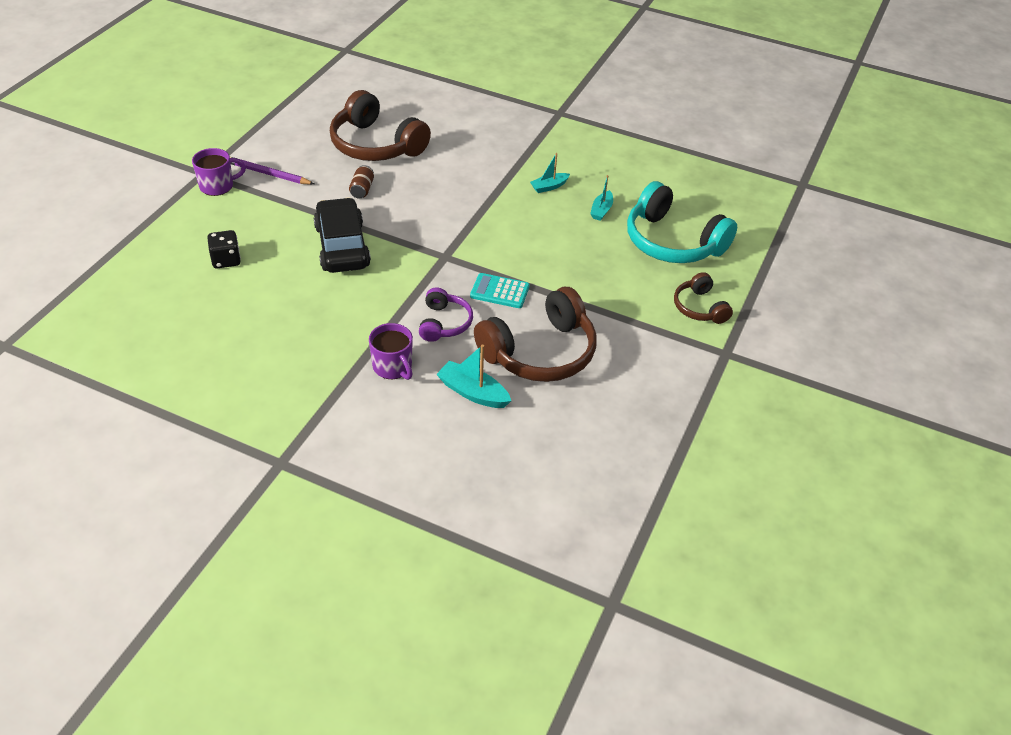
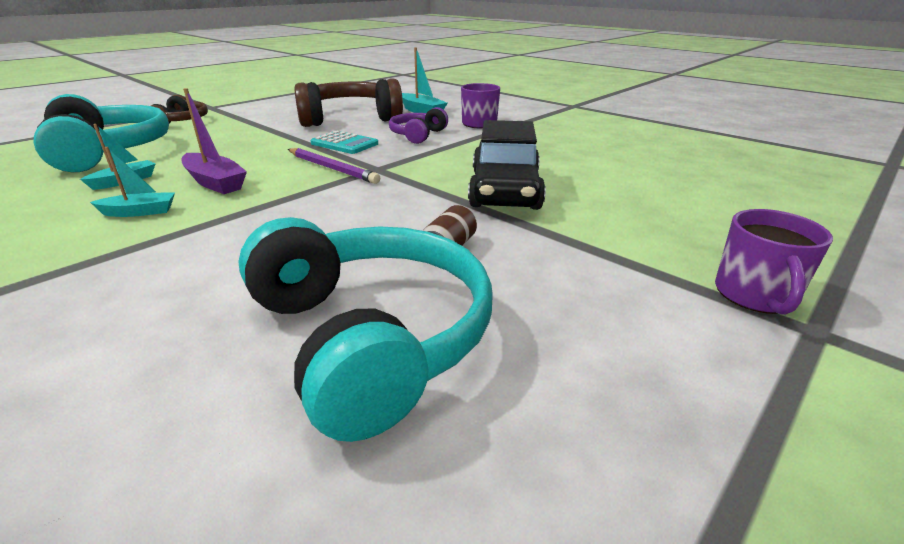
camera: 160 degrees left, 15 degrees down
(218, 186) = (755, 295): purple mug -> purple mug turned 75 degrees counterclockwise
(226, 260) = (670, 195): black dice -> none
(268, 174) = (646, 305): purple pencil -> purple pencil (332, 168)
(376, 145) = (370, 337): brown headphones -> turquoise headphones
(541, 219) = (215, 182): none -> purple boat

